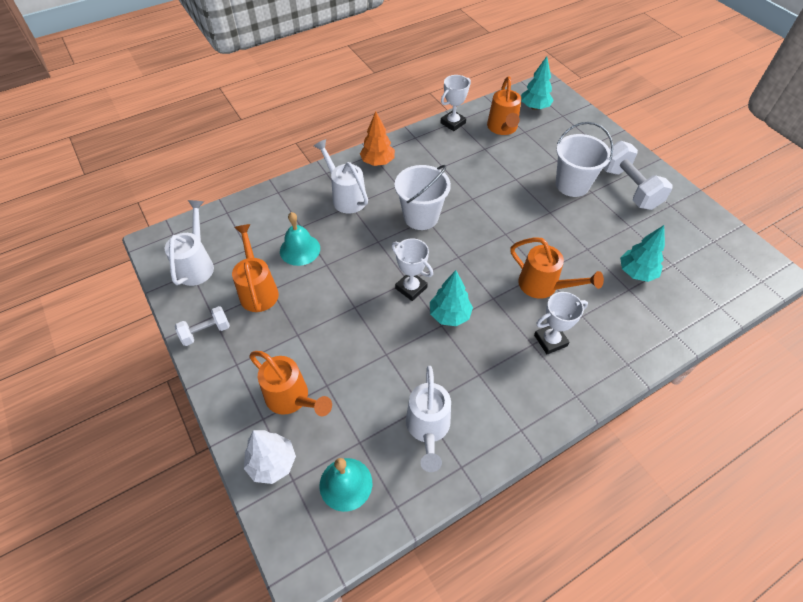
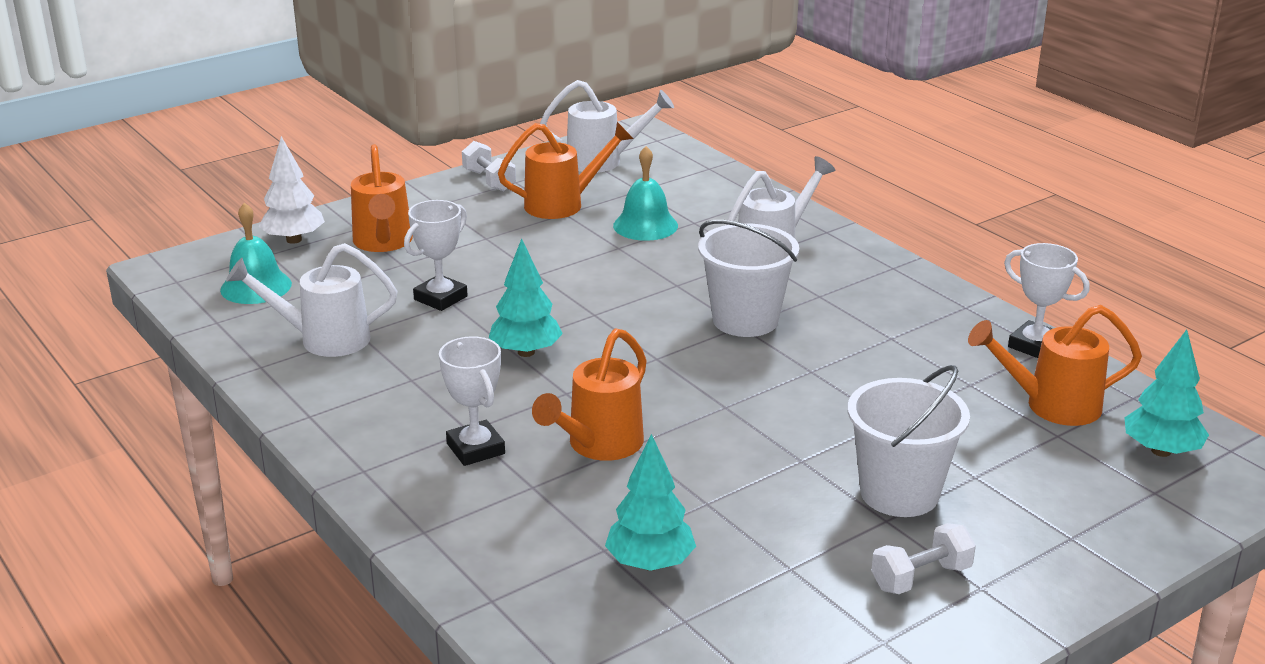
camera: 85 degrees right, 25 degrees down
(292, 398) = (383, 243): orange watering can -> orange watering can turned 45 degrees counterclockwise
(378, 162) = (874, 274): orange tree -> none
(411, 288) = (579, 317): white trophy -> white trophy (440, 298)
(629, 188) = (921, 577): white dumbbell -> white dumbbell, size x0.56

